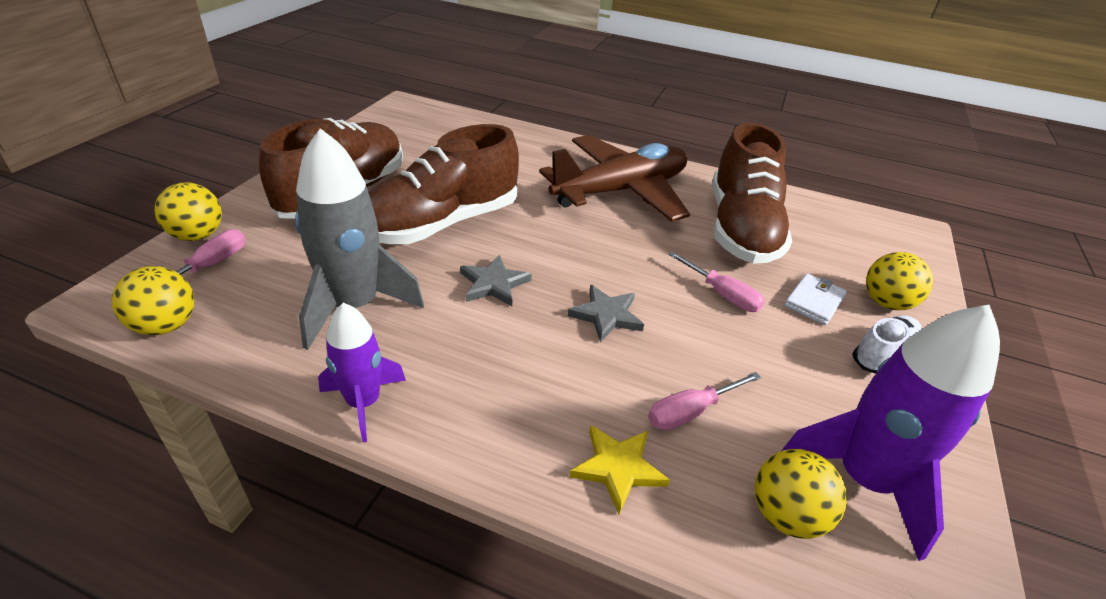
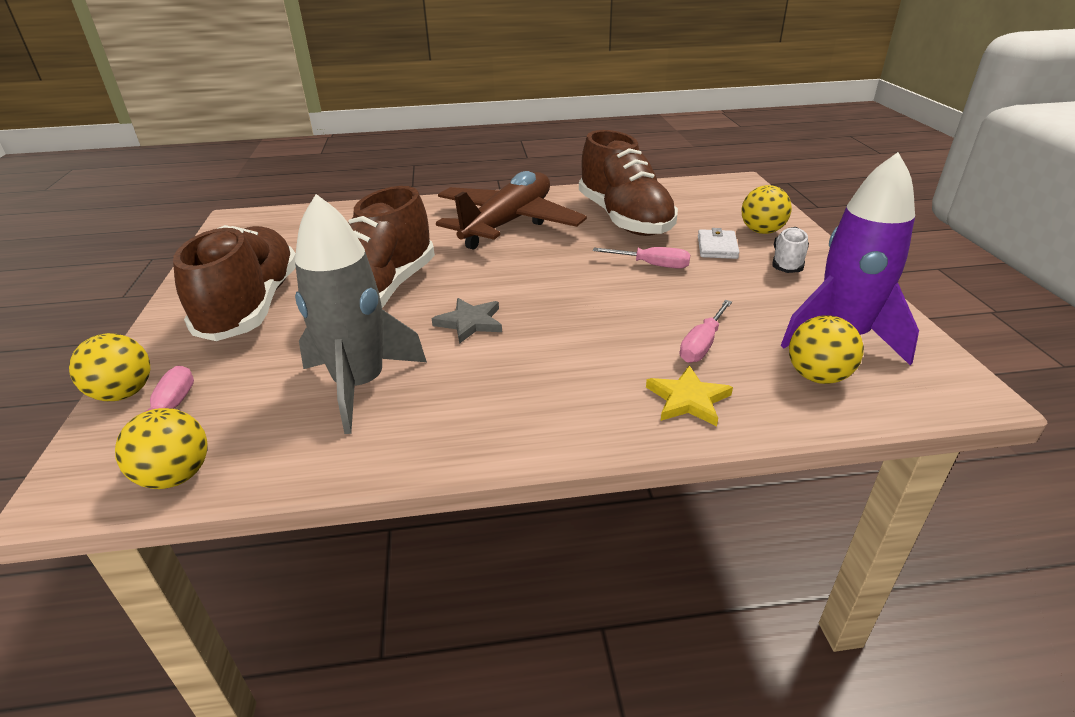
camera: 25 degrees left, 5 degrees down
(363, 403) = (446, 447): purple rocket -> none
(606, 315) = (582, 309): grey star -> none

